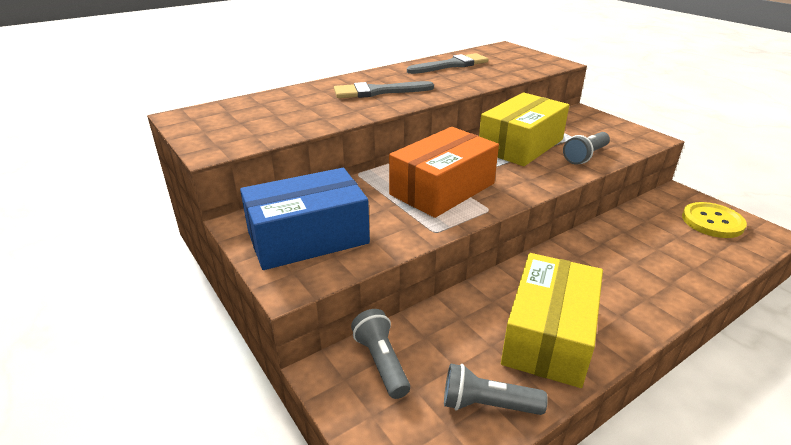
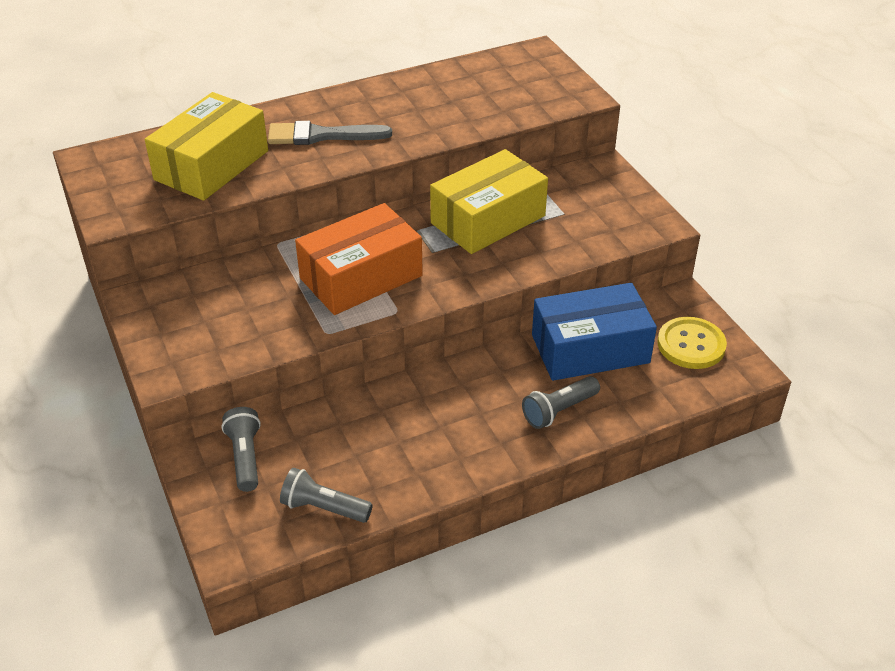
camera: 10 degrees right, 10 degrees up
(308, 237) = (197, 324): blue box -> blue box (590, 349)
(451, 65) = (439, 88): grey brush -> none
(548, 335) = (416, 453): yellow box -> yellow box (211, 165)
(585, 156) = (555, 246): grey flashlight -> grey flashlight (559, 410)

